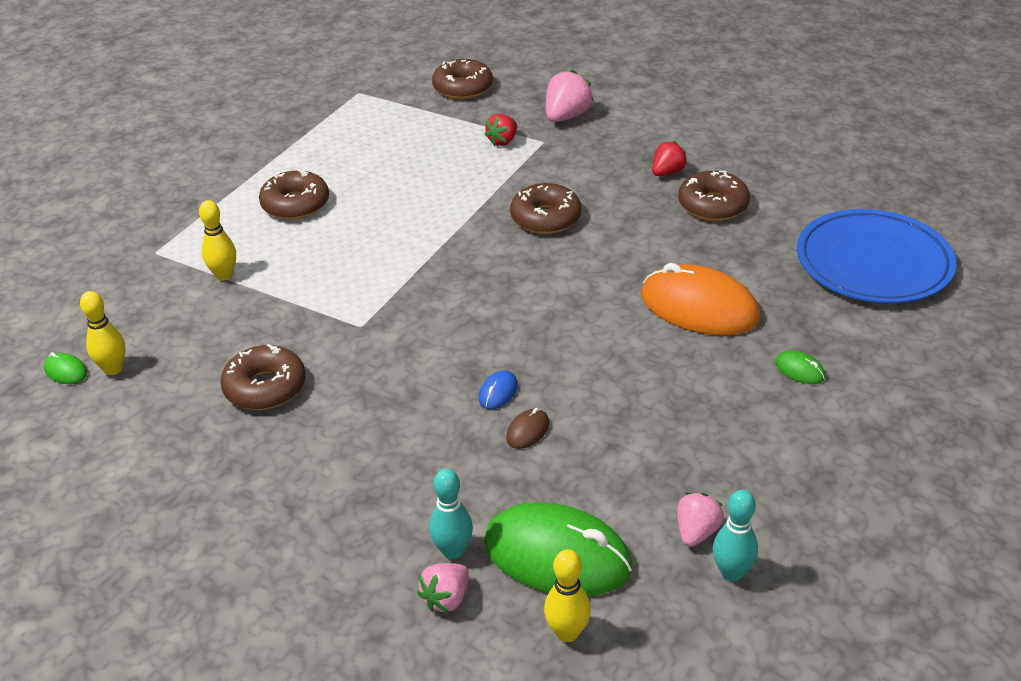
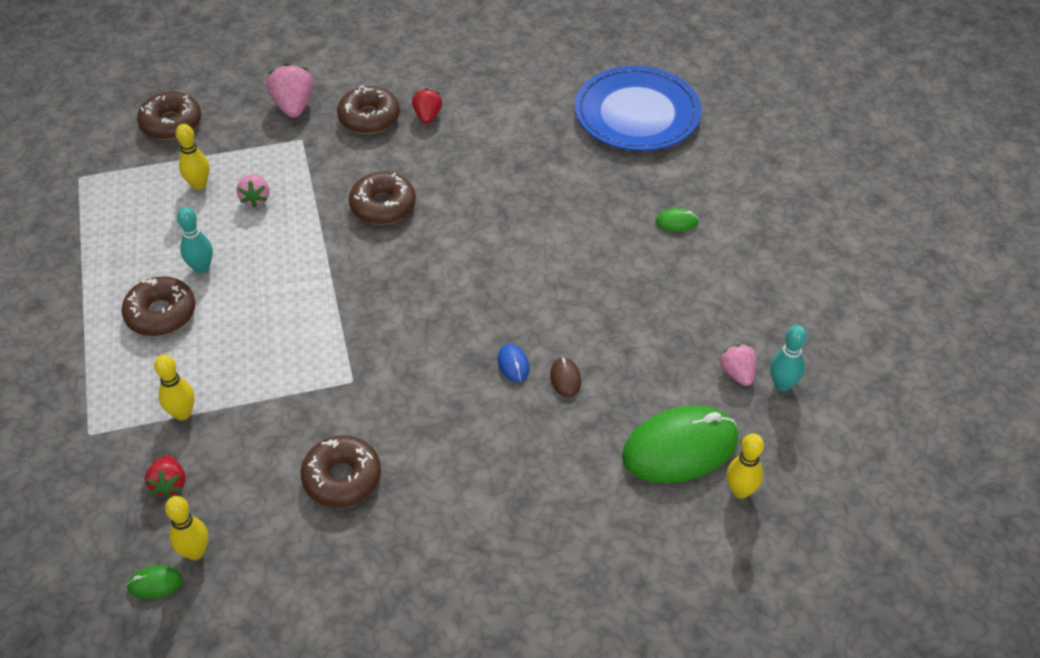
camera: 45 degrees left, 10 degrees up
(429, 135) = (199, 184): none -> yellow bowling pin
(446, 598) = (650, 526): pink strawberry -> pink strawberry (255, 199)
(453, 551) = (617, 494): turquoise bowling pin -> turquoise bowling pin (201, 268)
(503, 141) = (268, 156): red strawberry -> red strawberry (169, 484)
(699, 307) = (568, 214): orange mouse -> none
(713, 205) = (489, 126): brown donut -> brown donut (369, 118)

